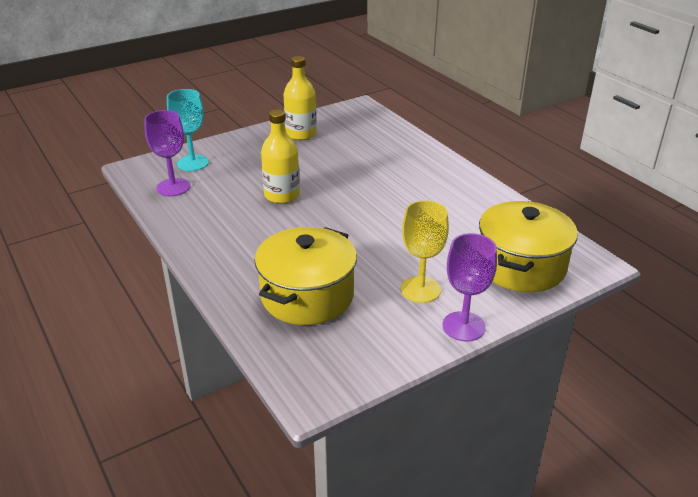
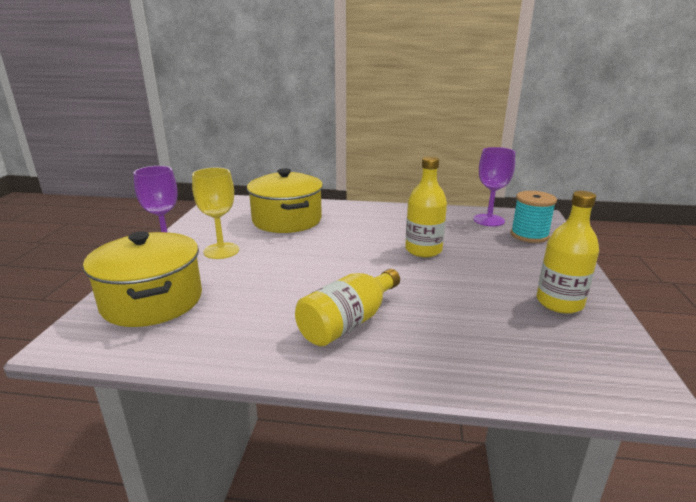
camera: 130 degrees right, 10 degrees down
(193, 163) = (529, 235): turquoise goblet -> turquoise spool
(420, 184) = (348, 322): none -> yellow bottle

